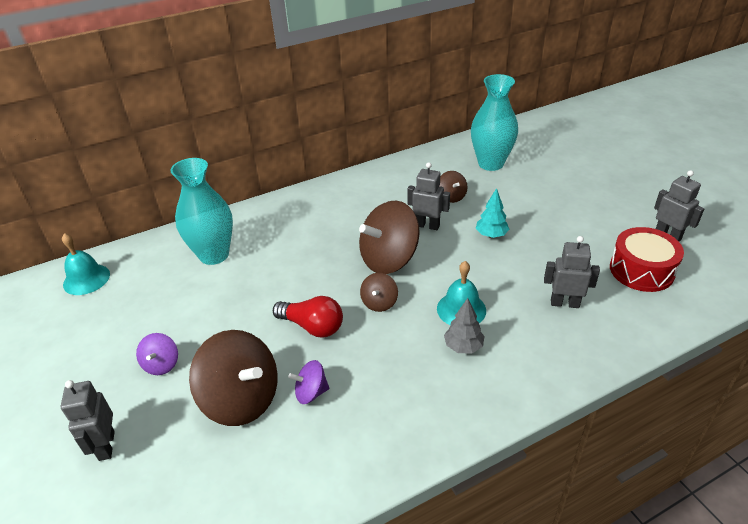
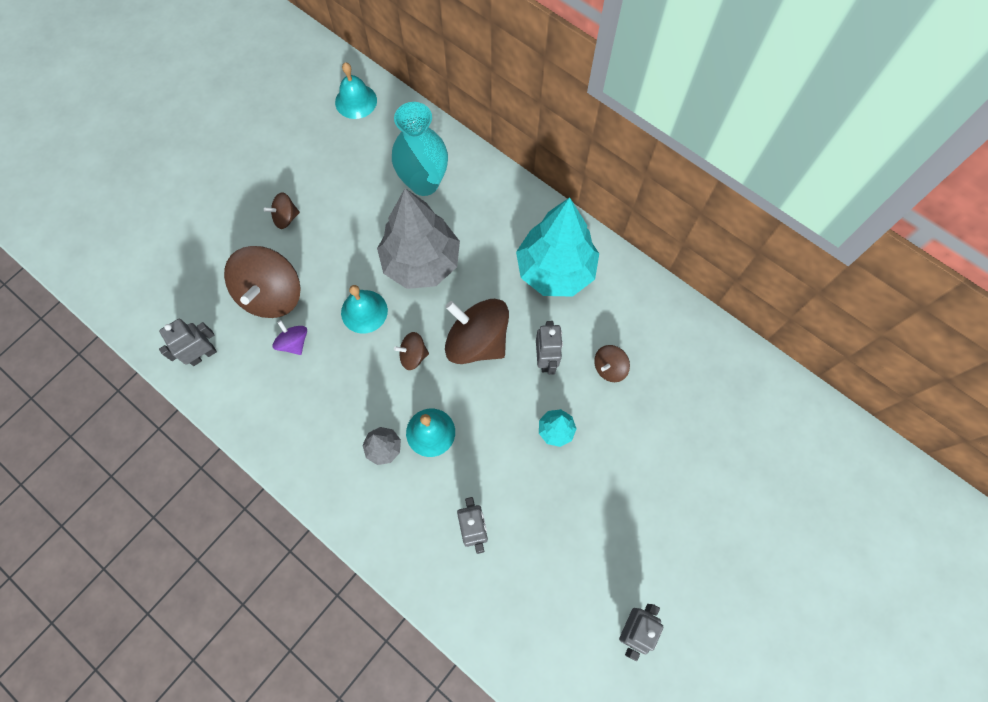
camera: 65 degrees right, 30 degrees up
(106, 445) = (205, 226): grey robot -> grey robot (203, 355)
(161, 364) = (286, 217): purple spinning top -> brown spinning top
(291, 275) = (421, 263): none -> grey tree
(312, 326) = (364, 311): red light bulb -> turquoise bell
(353, 203) = (555, 270): none -> turquoise tree
(491, 164) = (699, 392): turquoise vase -> none
(641, 270) = (556, 603): red drum -> none

